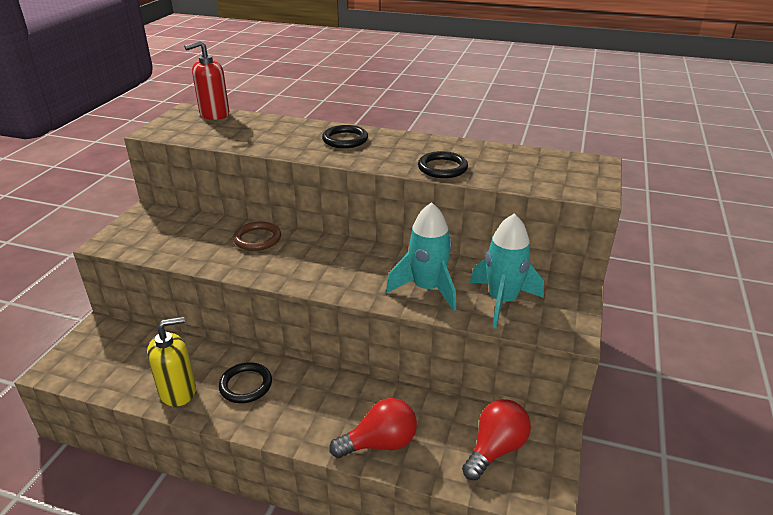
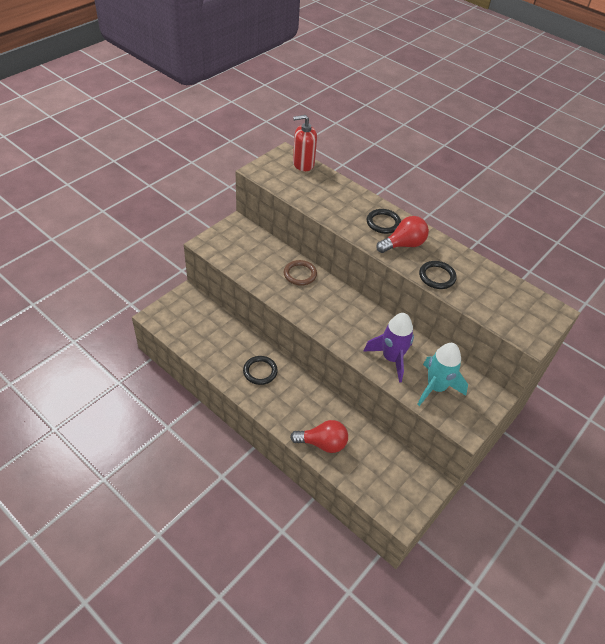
camera: 20 degrees right, 15 degrees up
(178, 391) = (219, 360): yellow soap dispenser -> none
(427, 289) = (391, 358): turquoise rocket -> purple rocket
(495, 449) = (390, 477): red light bulb -> red light bulb (403, 245)

